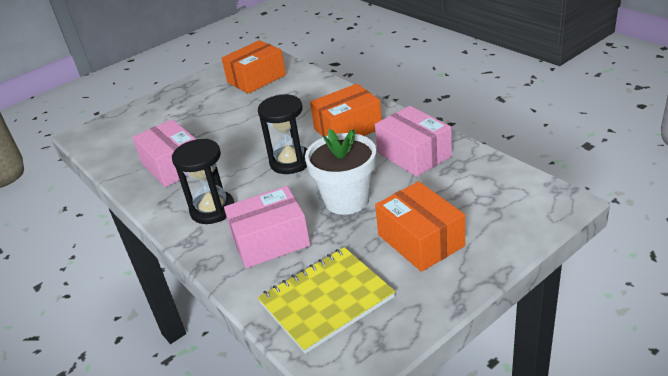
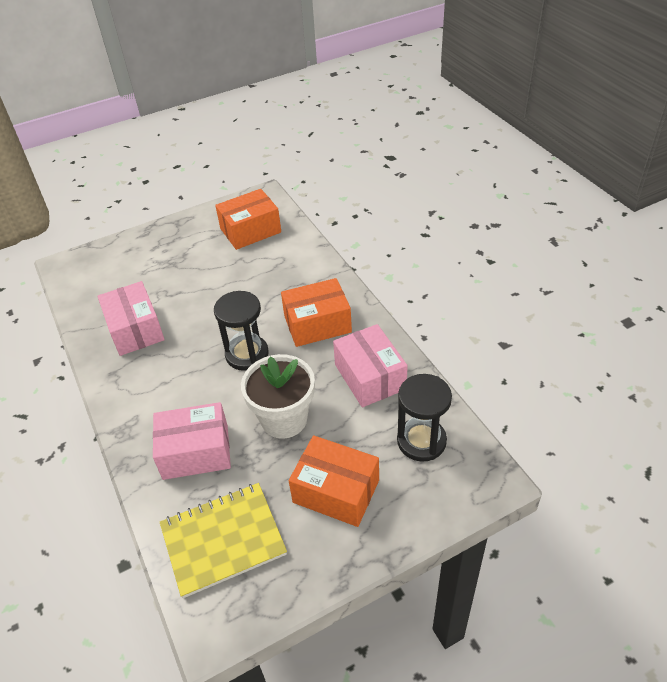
camera: 10 degrees right, 10 degrees up
(212, 210) = (155, 397): black hourglass -> black hourglass (421, 441)
(420, 240) = (336, 491): orange box -> orange box turned 45 degrees counterclockwise

